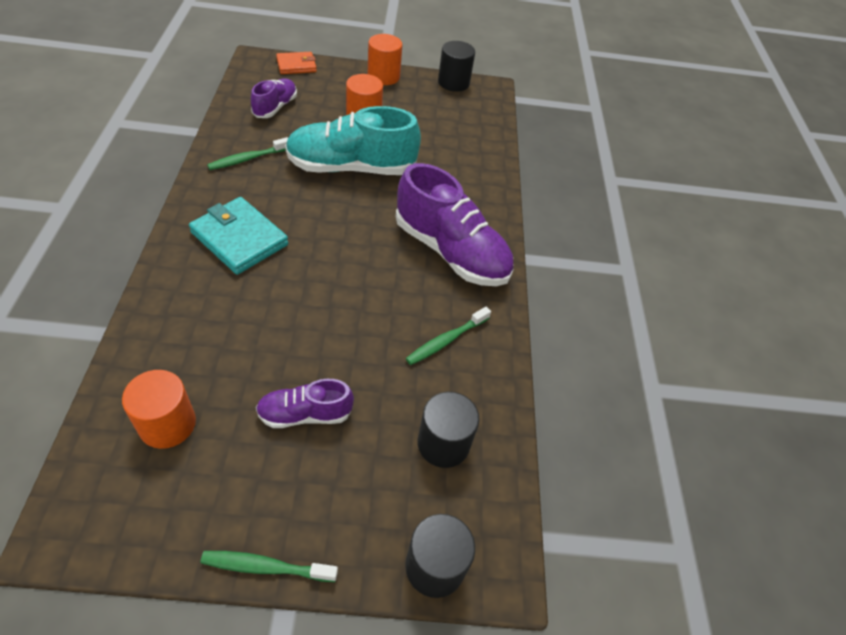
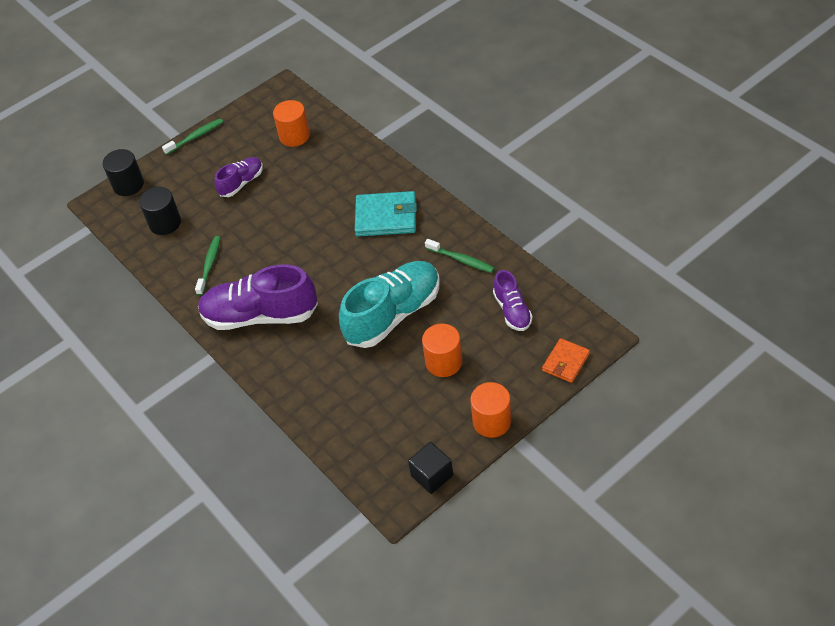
camera: 150 degrees right, 0 degrees up
(247, 159) = (461, 260): green toothbrush -> green toothbrush turned 105 degrees clockwise
(453, 82) = (432, 475): black cylinder -> black cube

